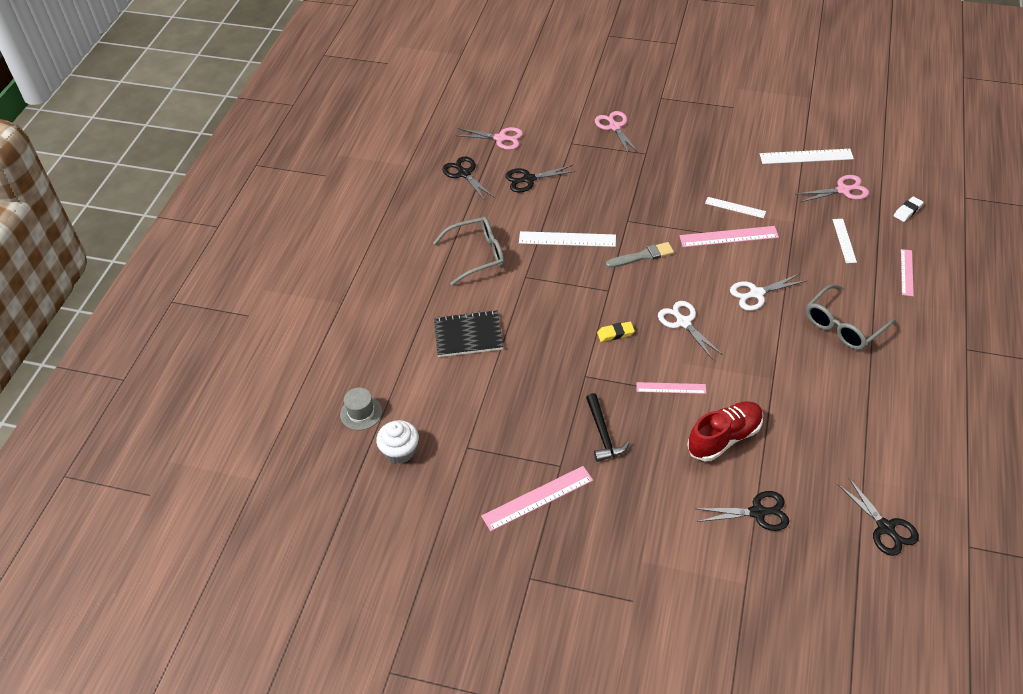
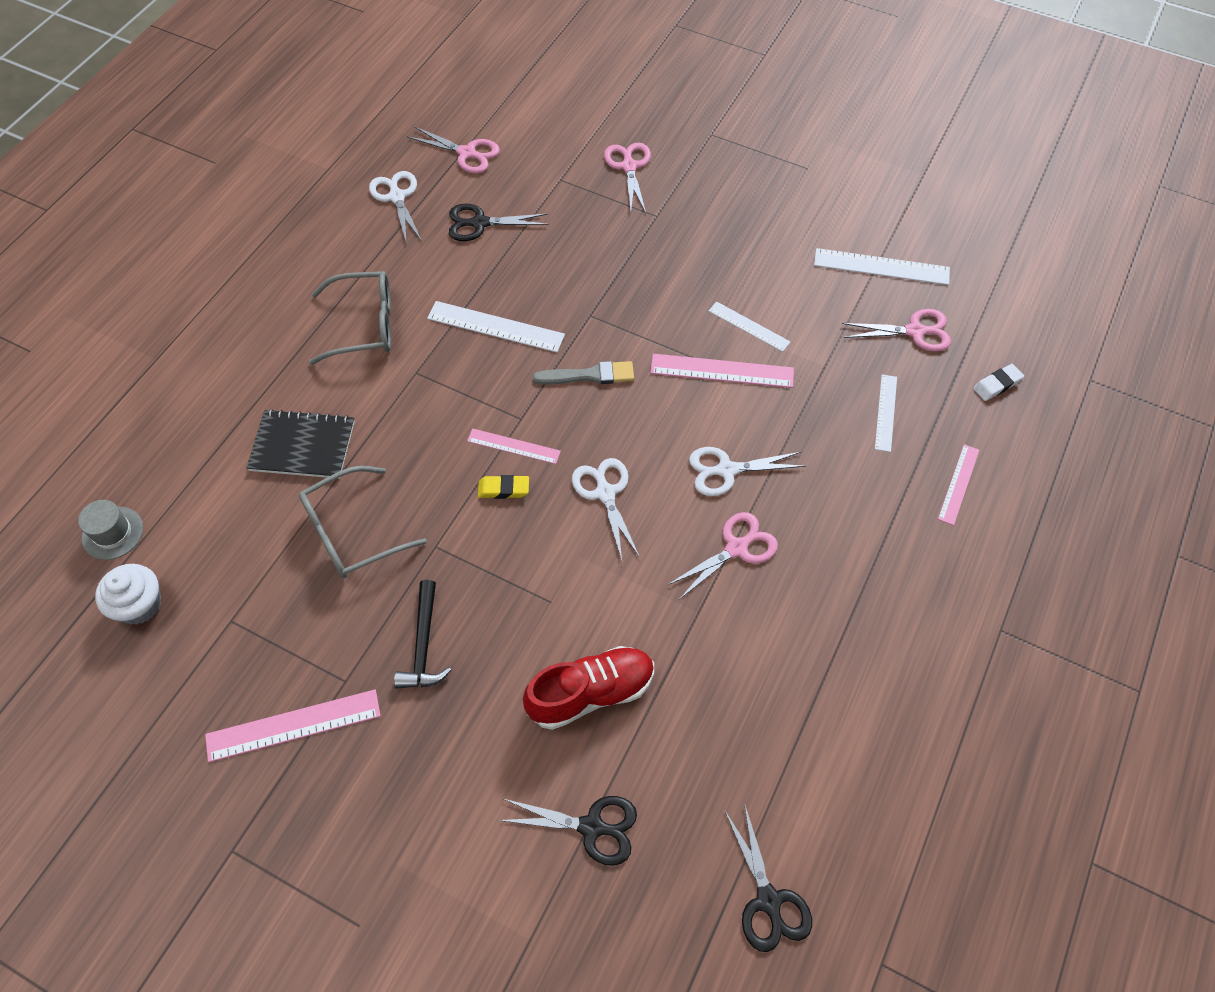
camera: 10 degrees right, 10 degrees up
(464, 174) = (397, 197): black scissors -> white scissors
(671, 388) = (547, 593): pink ruler -> pink ruler (513, 446)
(782, 337) = (736, 548): none -> pink scissors
(843, 326) = (832, 551): grey glasses -> grey glasses (352, 532)

